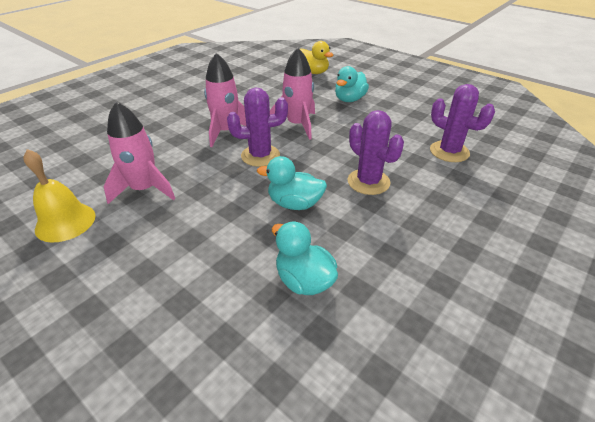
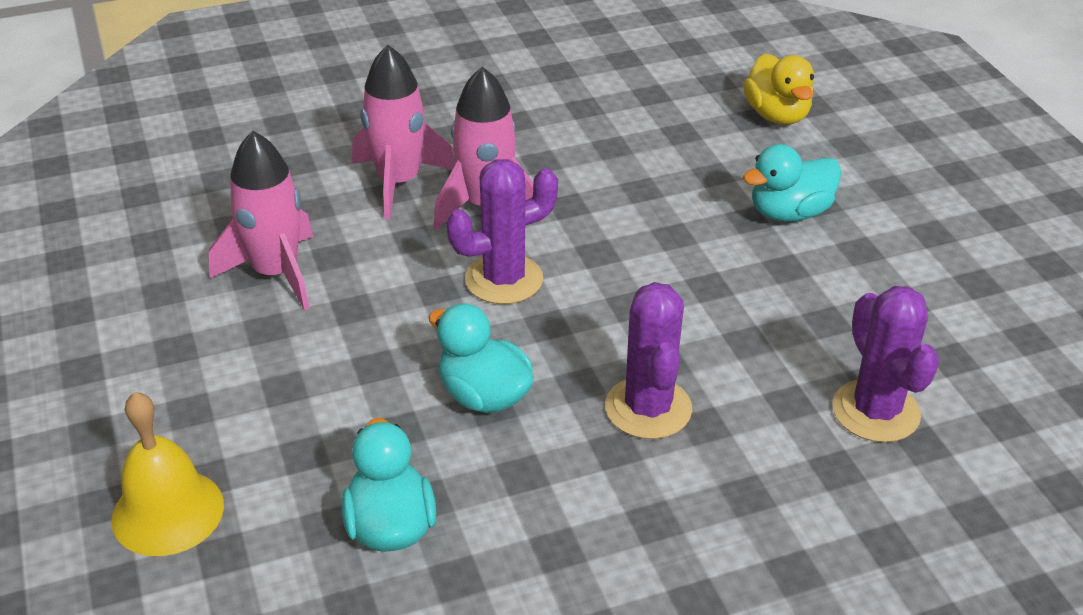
camera: 30 degrees right, 0 degrees up
(65, 222) = (137, 286): yellow bell -> yellow bell (168, 512)
(260, 156) = (504, 279): purple cactus -> purple cactus turned 45 degrees counterclockwise
(297, 125) = (627, 237): pink rocket -> pink rocket (398, 182)

